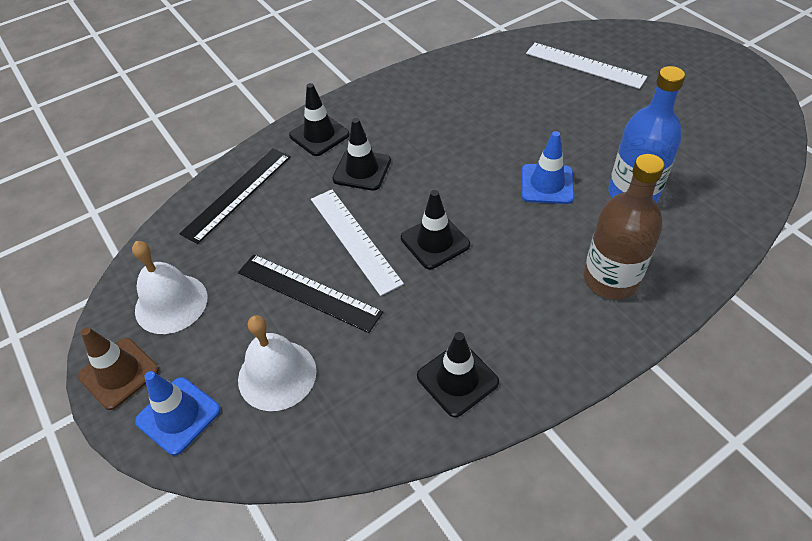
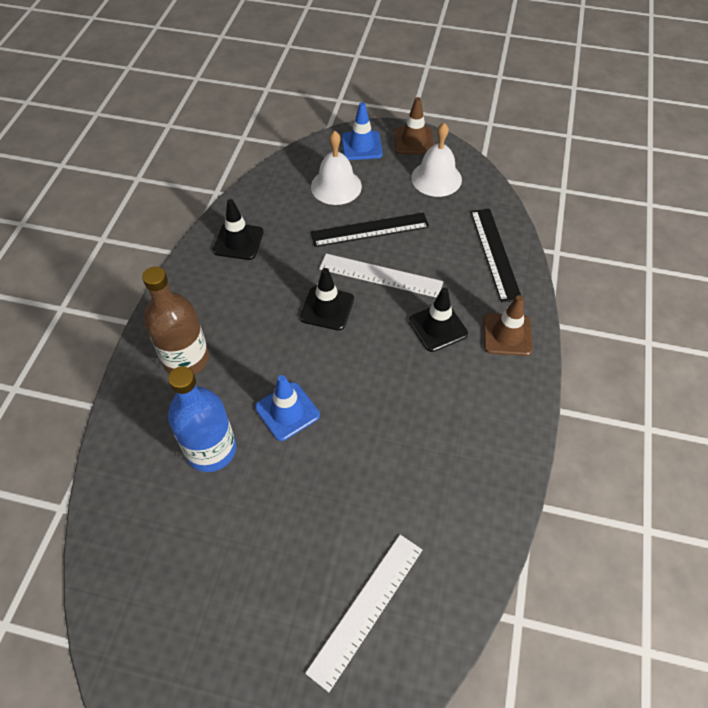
camera: 135 degrees right, 5 degrees up
(319, 135) = (507, 335): black traffic cone -> brown traffic cone
(584, 65) = (366, 608): white ruler -> white ruler turned 45 degrees counterclockwise

